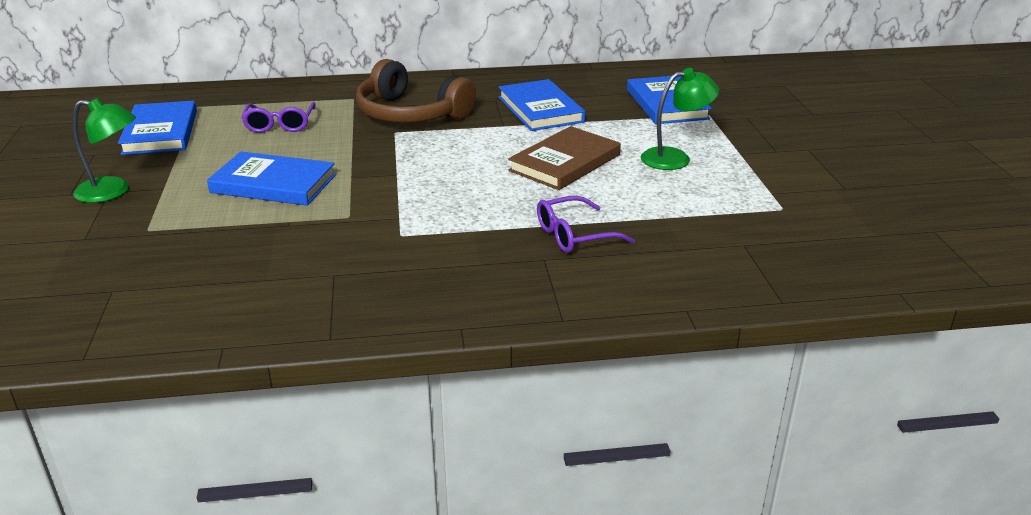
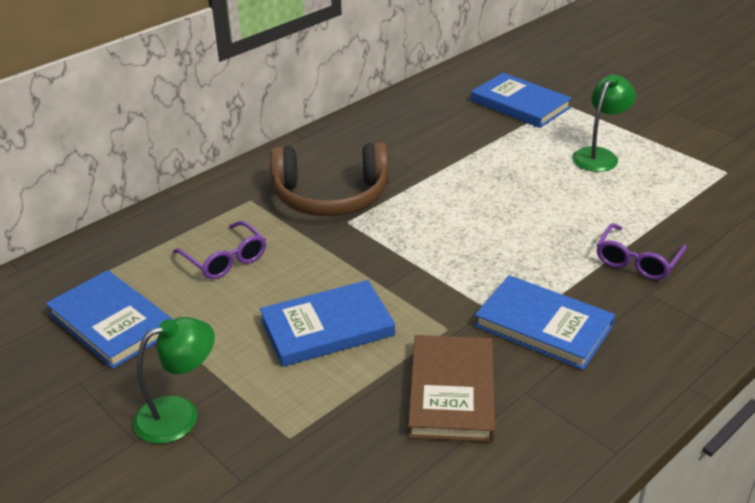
camera: 35 degrees left, 5 degrees up
(540, 109) = (433, 147): blue book -> blue book (543, 326)
(565, 163) = (531, 194): brown book -> brown book (451, 392)

